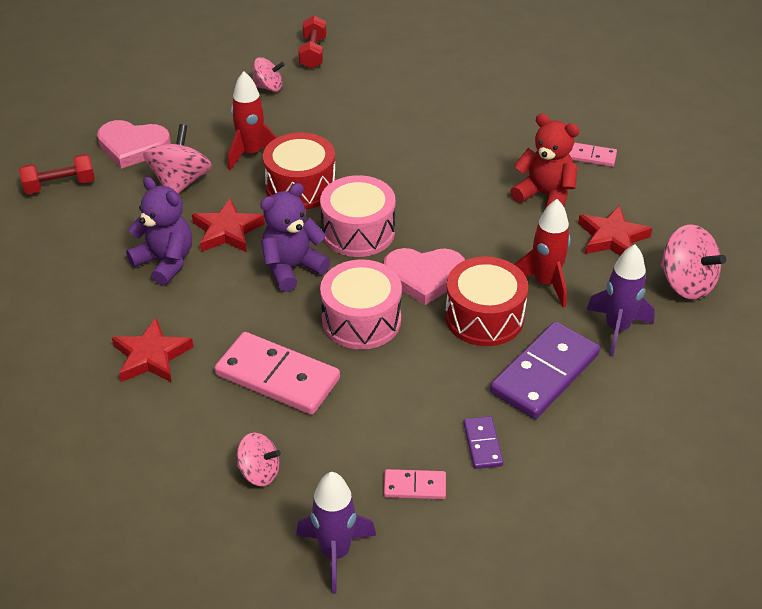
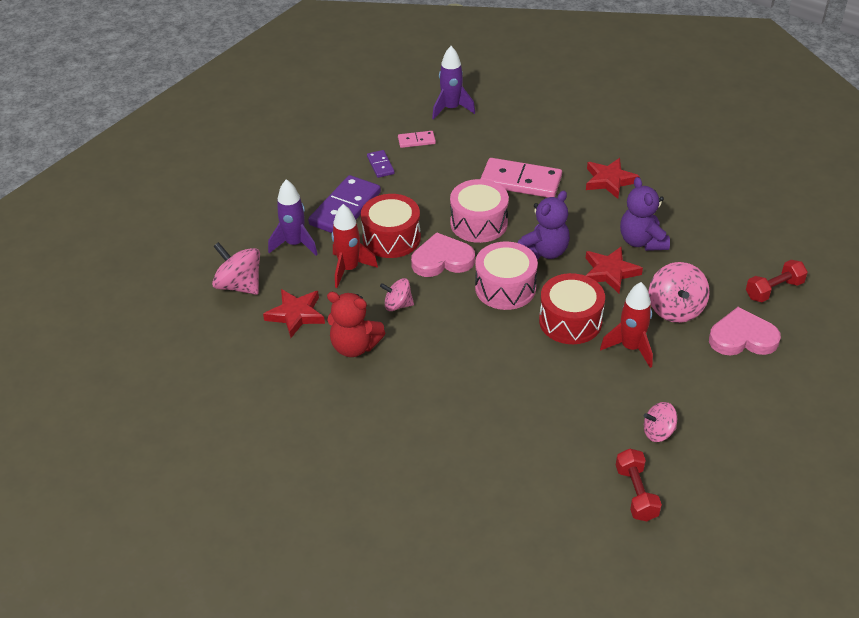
camera: 170 degrees right, 0 degrees up
(165, 262) = (642, 241): purple teddy bear -> purple teddy bear turned 45 degrees clockwise
(259, 472) = (508, 134): pink spinning top -> pink spinning top (397, 305)
(591, 156) = (313, 396): pink domino -> none

